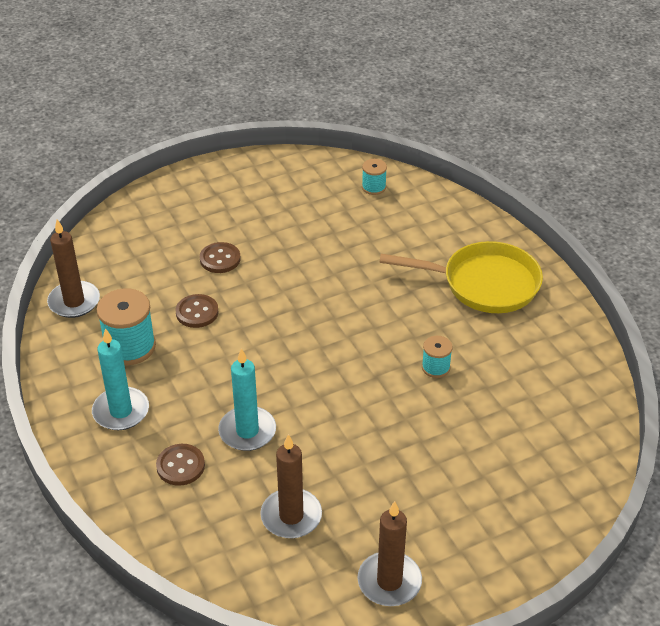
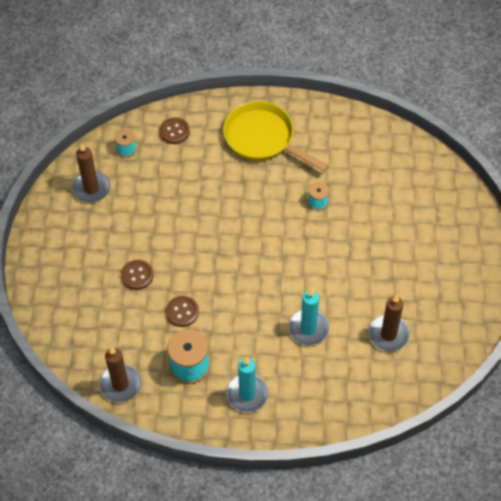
camera: 60 degrees left, 15 degrees up
(180, 466) = (315, 378): brown button -> brown button (174, 131)
(389, 581) = (461, 307): brown candle -> brown candle (91, 188)
(484, 284) = (263, 138): yellow pan -> yellow pan turned 90 degrees counterclockwise

